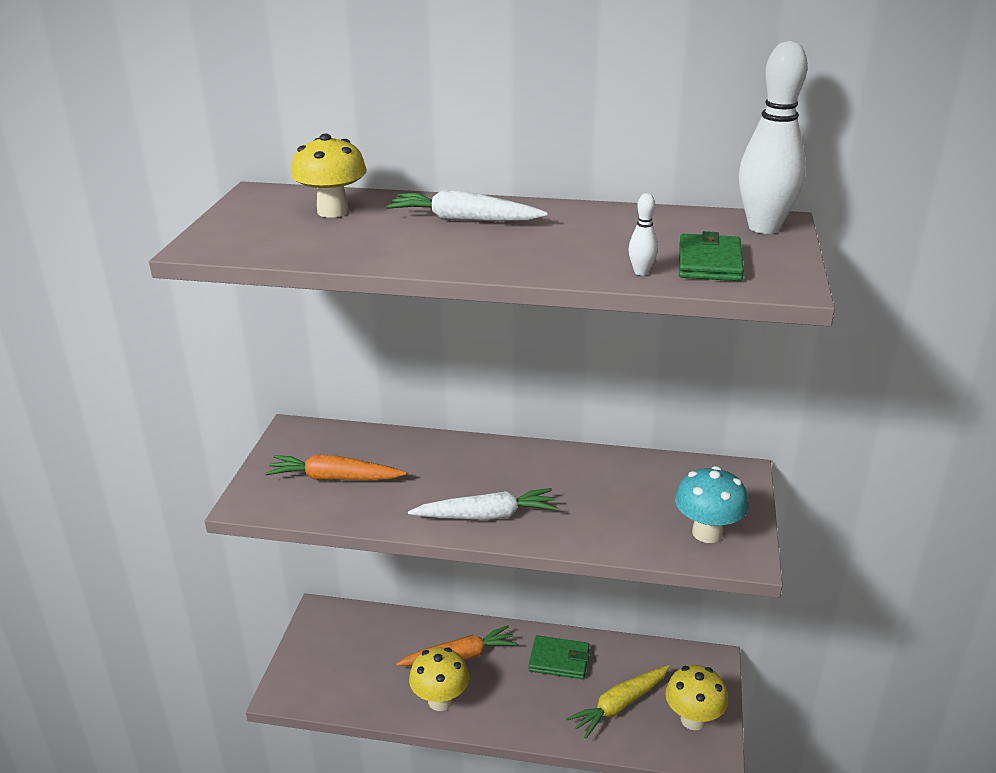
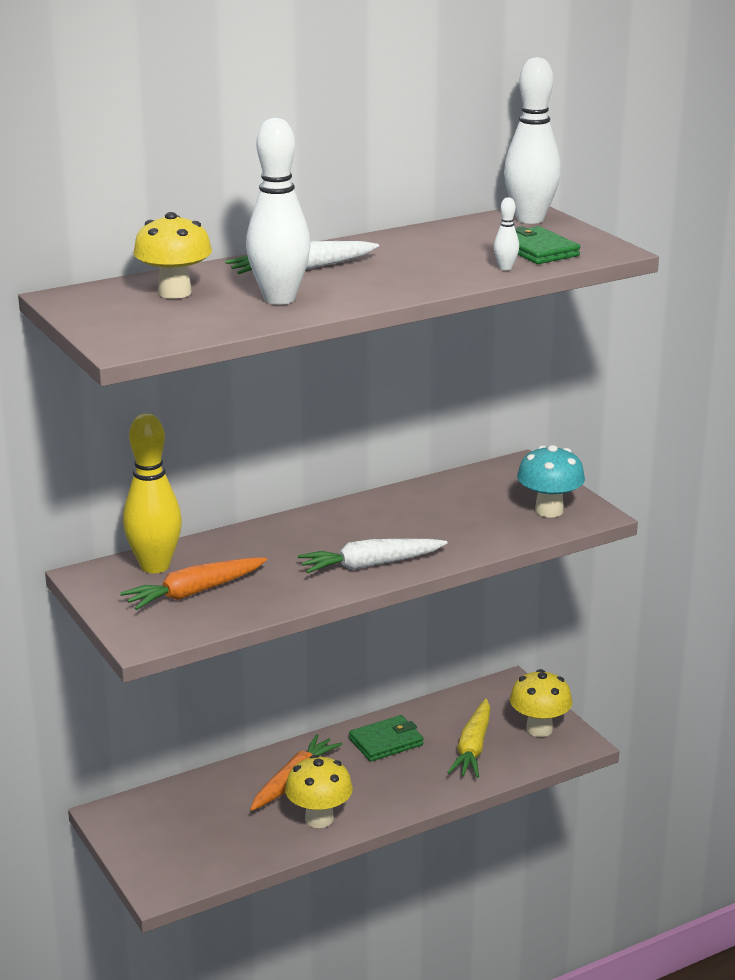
camera: 40 degrees left, 5 degrees down
(342, 442) = (155, 566): none -> yellow bowling pin
(391, 241) = (279, 299): none -> white bowling pin
(486, 516) = (370, 565): white carrot -> white carrot turned 150 degrees counterclockwise

